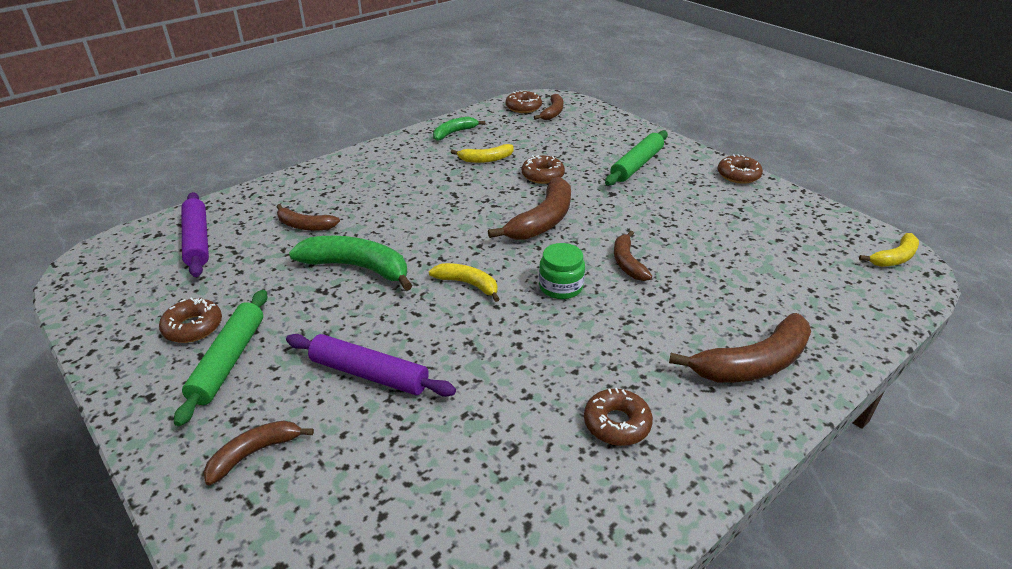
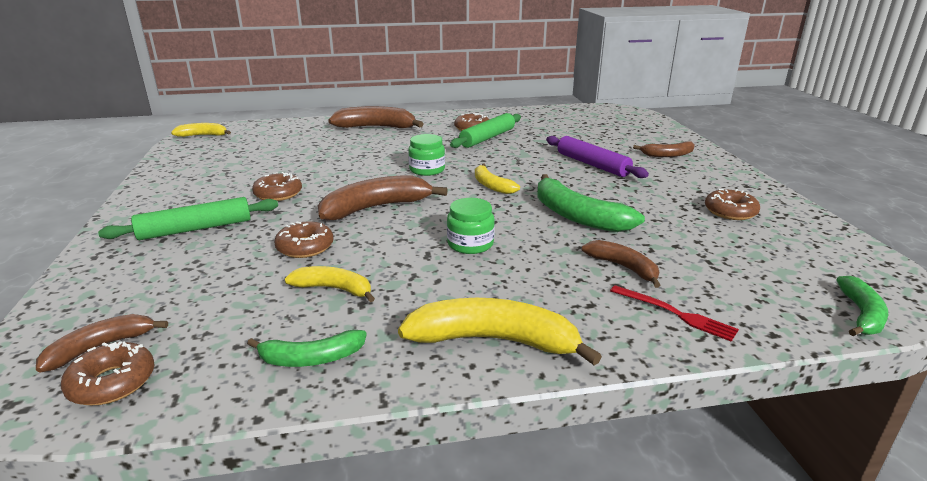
camera: 150 degrees left, 10 degrees down
(134, 237) = (861, 315): none -> green banana
(198, 240) = (761, 285): purple rolling pin -> none
(229, 361) = (692, 188): green rolling pin -> green rolling pin (487, 138)
(267, 202) = (675, 314): none -> red fork
(371, 161) = (494, 340): none -> yellow banana
(431, 211) = (470, 244): none -> green jar
(627, 263) = (361, 169): brown banana -> none
(738, 175) = (143, 194): brown donut -> brown donut (278, 194)

